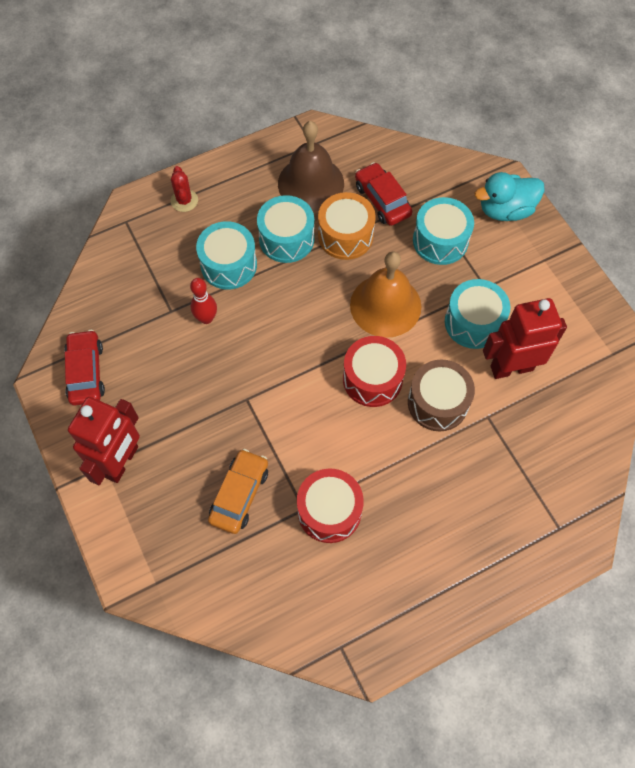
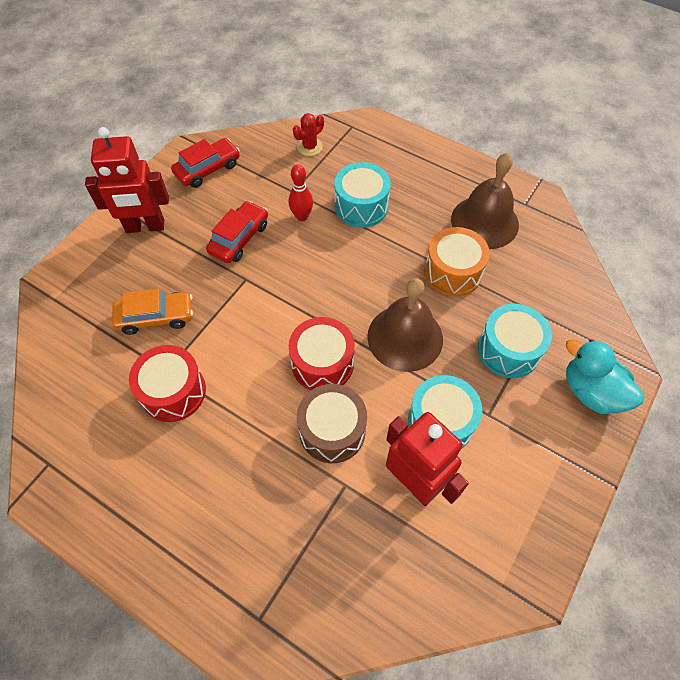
camera: 60 degrees right, 5 degrees down
(184, 200) = (398, 150): red cactus -> red cactus (309, 147)
(286, 239) = (416, 232): turquoise drum -> none
(382, 200) = (513, 282): red car -> red car (239, 238)
(385, 305) = (405, 337): orange bell -> brown bell

